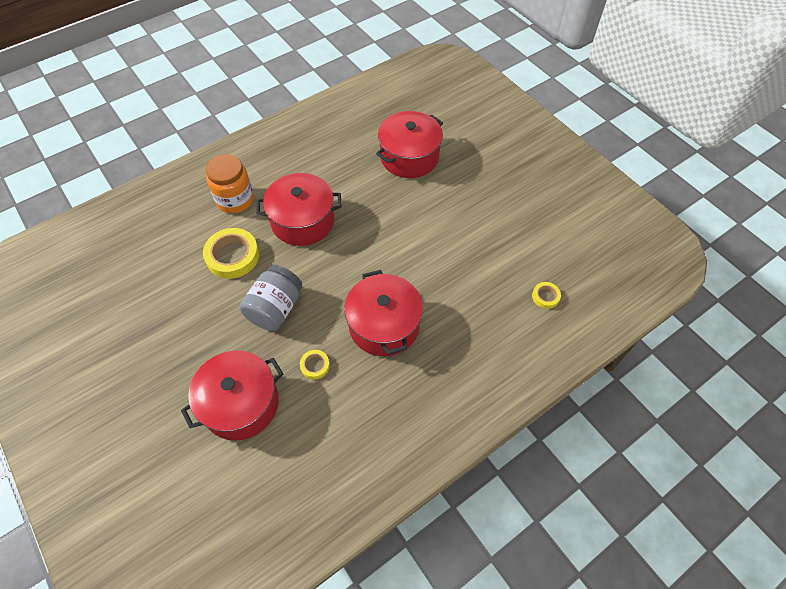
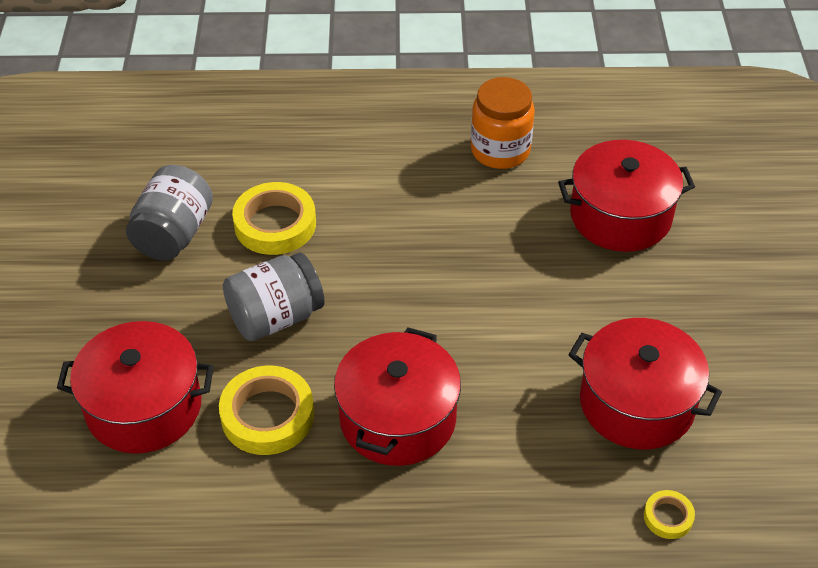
camera: 35 degrees right, 10 degrees down
(176, 294) = (173, 234): none -> grey jar
(235, 200) = (334, 155): orange jar -> orange jar (500, 150)
(302, 221) = (399, 226): red pot -> red pot (637, 403)
(315, 365) = (267, 415): yellow tape -> yellow tape, size x2.02

